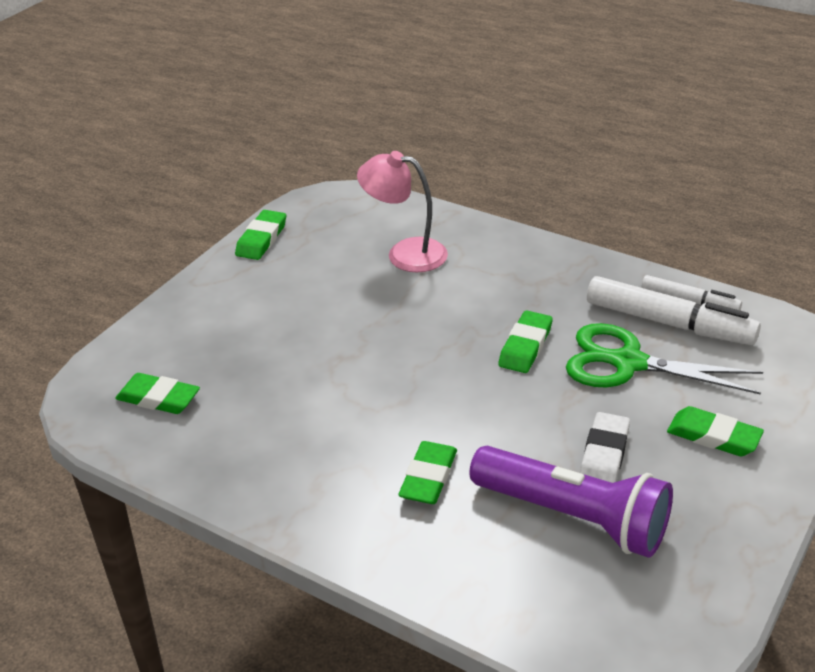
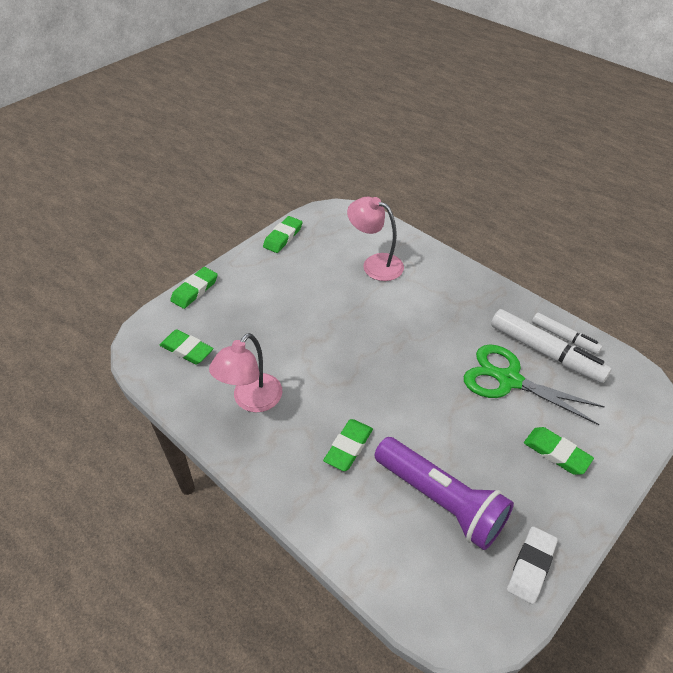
camera: 10 degrees right, 10 degrees up
(273, 445) = (251, 400): none -> pink lamp
(525, 346) = (440, 353): green eraser -> green eraser (195, 290)
(604, 454) = (474, 452): white eraser -> white eraser (531, 566)

